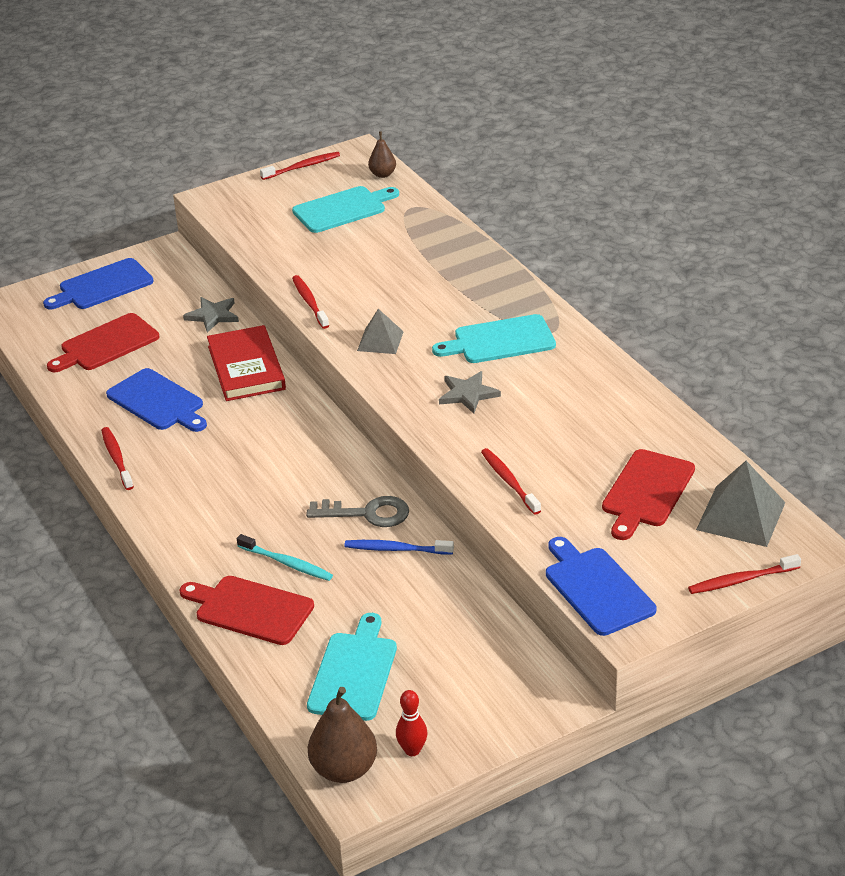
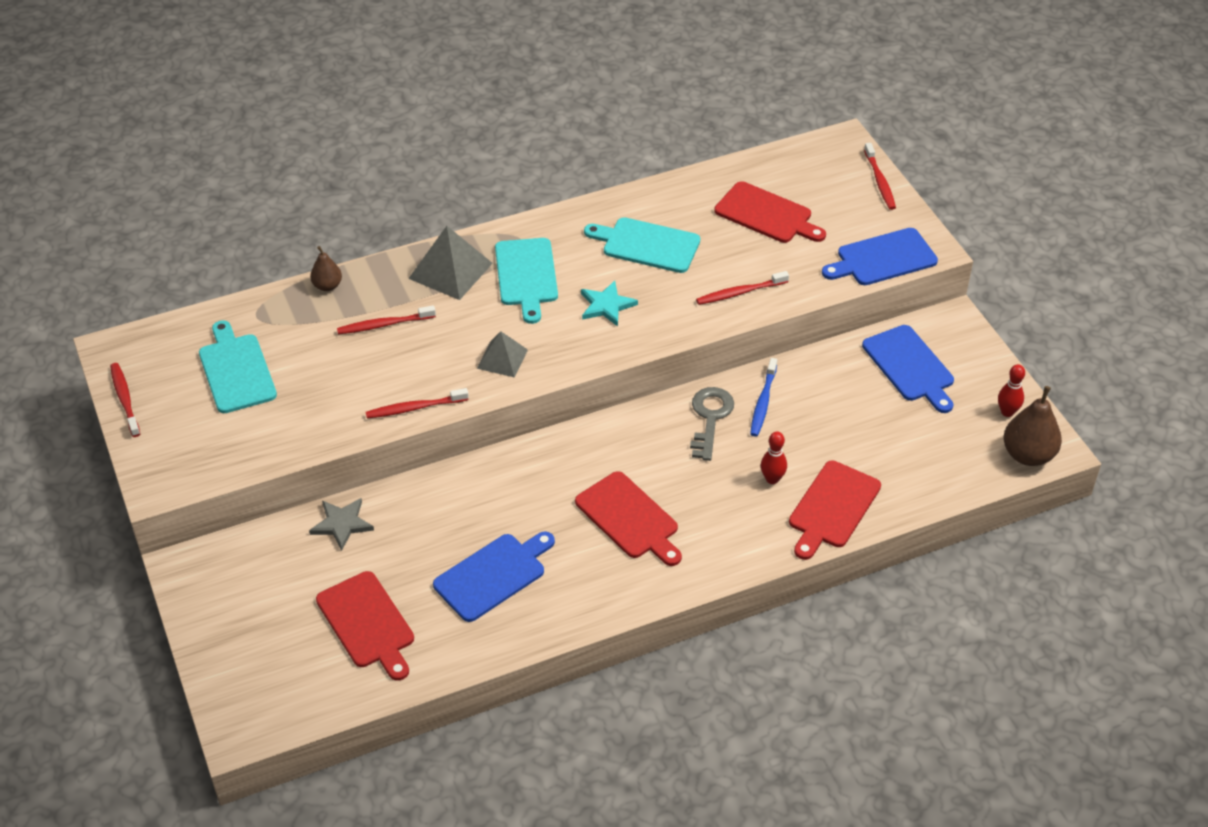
camera: 85 degrees left, 10 degrees up
(102, 286) = (240, 629): blue cutting board -> blue cutting board (910, 366)
(117, 458) = (586, 611): red toothbrush -> red toothbrush (384, 324)
(228, 473) = (629, 518): none -> red cutting board
(246, 368) = (452, 498): red book -> none
(287, 563) = (772, 479): turquoise toothbrush -> red bowling pin
(354, 673) = (918, 441): turquoise cutting board -> turquoise cutting board (647, 245)
(382, 174) = (175, 333): brown pear -> brown pear (327, 286)
(468, 394) = (606, 305): grey star -> turquoise star
(740, 516) = (804, 169): grey pyramid -> grey pyramid (450, 271)

